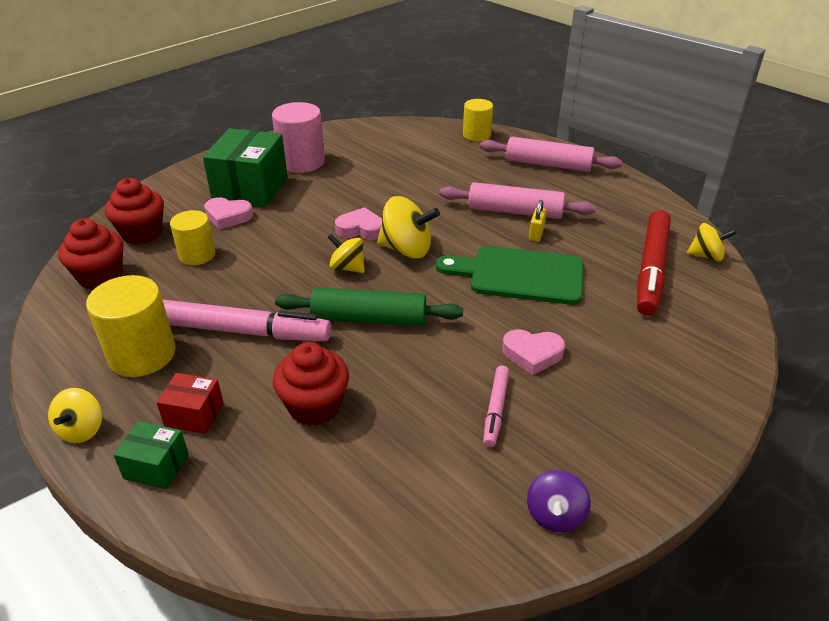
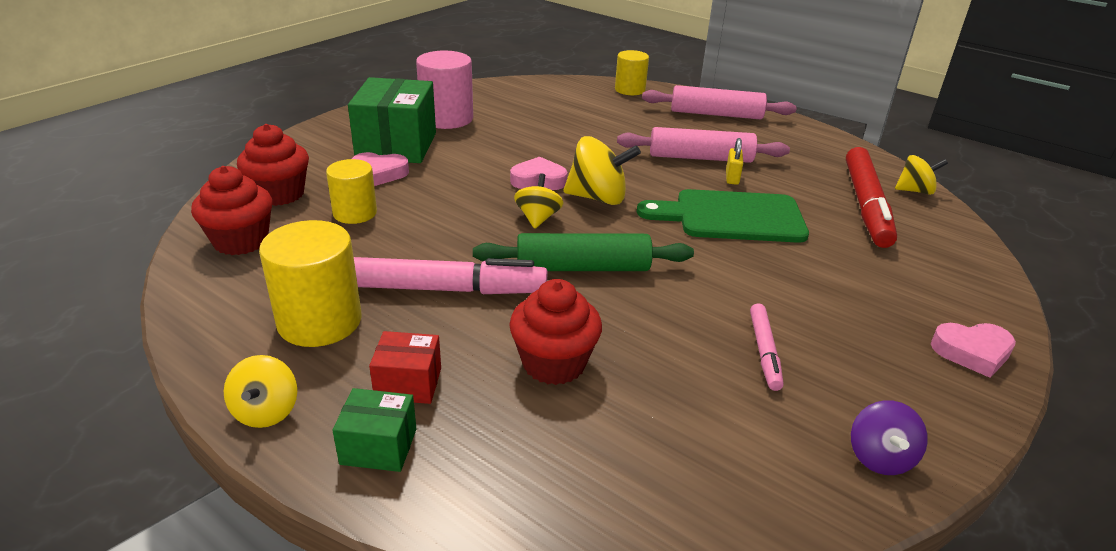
camera: 10 degrees left, 5 degrees down
(347, 267) = (538, 218): yellow spinning top -> yellow spinning top turned 75 degrees clockwise
(532, 354) = (779, 293): pink heart -> pink heart (972, 352)

